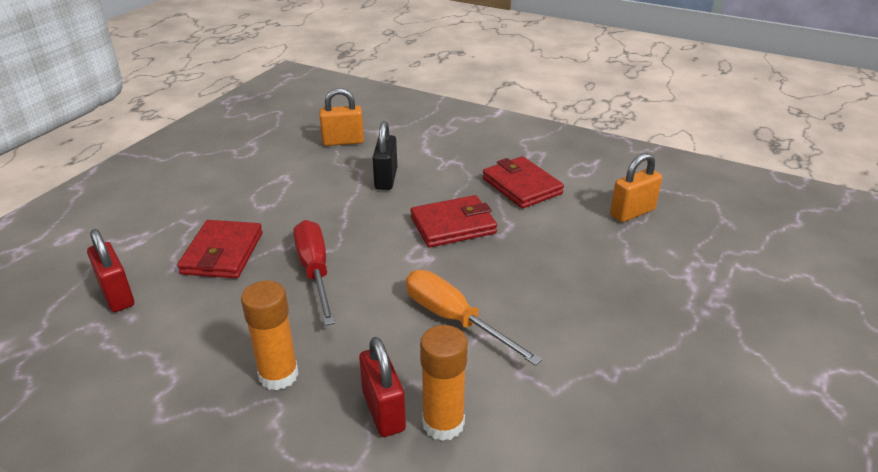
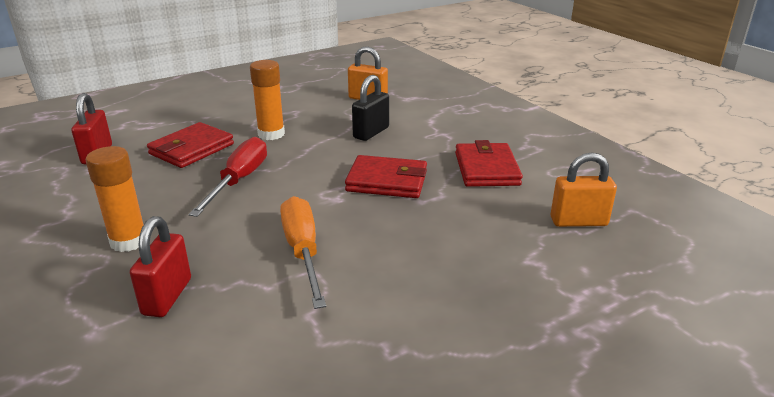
camera: 30 degrees right, 5 degrees down
(443, 423) = (199, 326): orange glue stick -> orange glue stick (271, 134)

